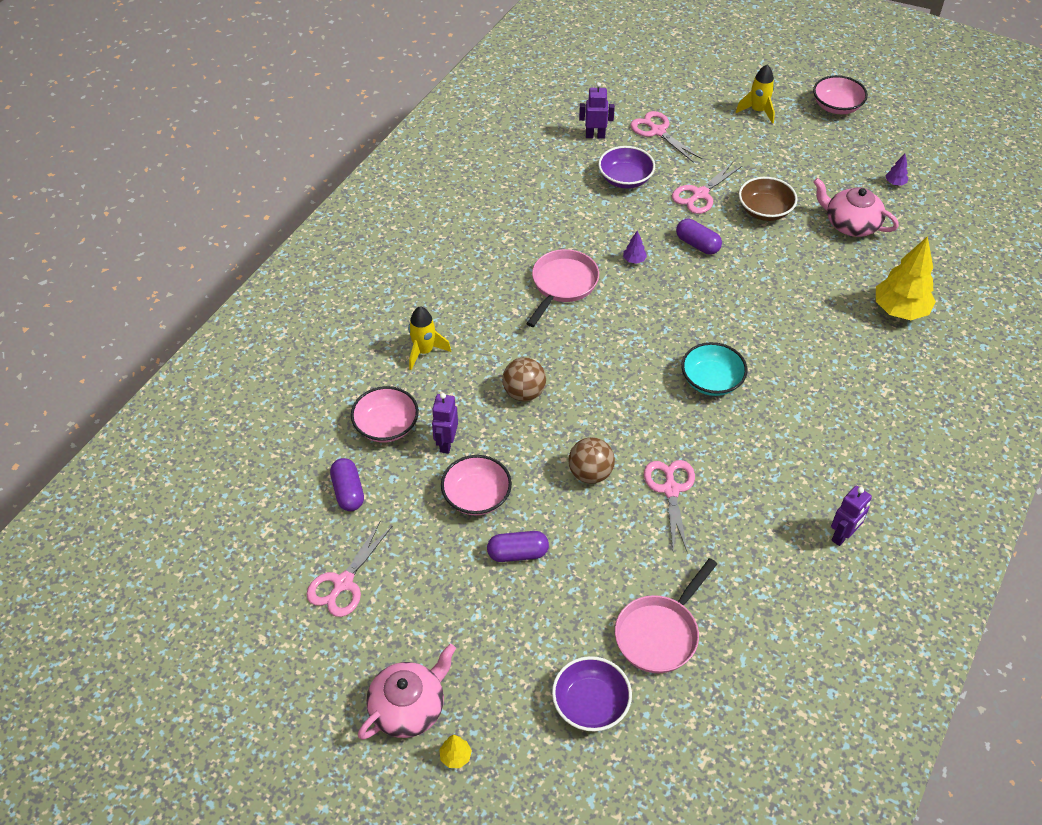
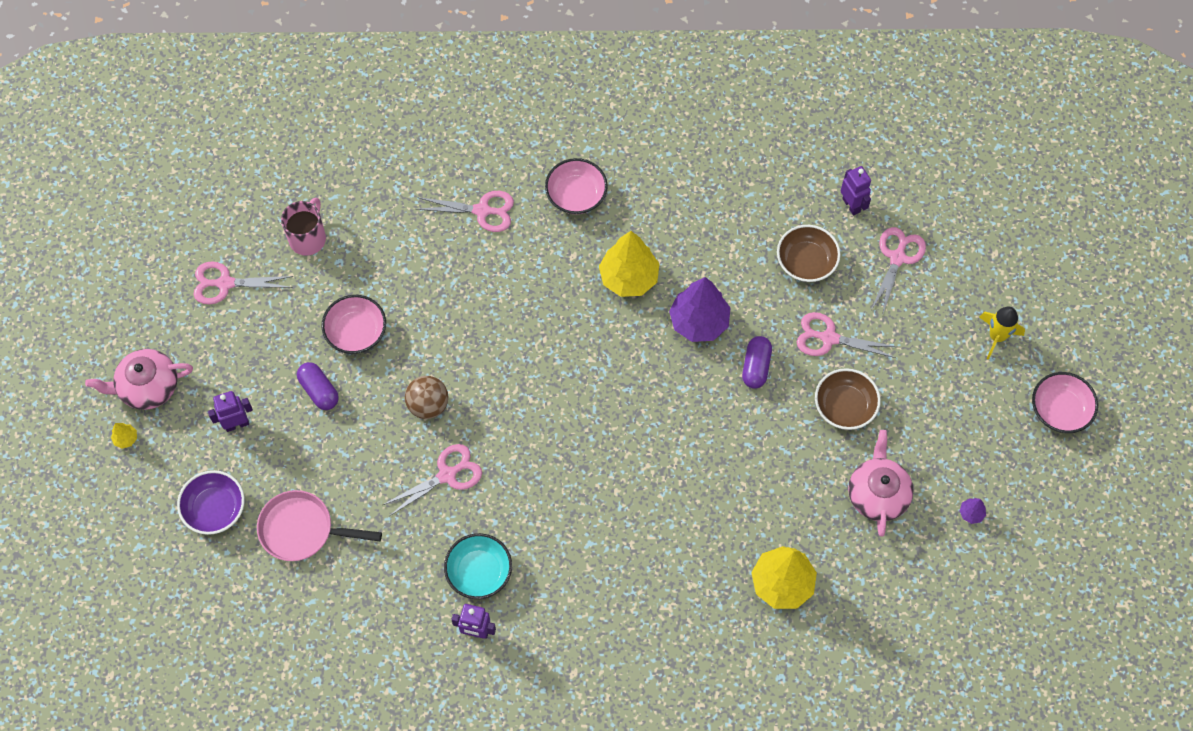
camera: 60 degrees right, 15 degrees up
(348, 492) = (308, 238): purple capsule -> pink mug
(386, 426) = (387, 228): pink bowl -> pink bowl (576, 195)
(408, 707) = (148, 386): pink teapot -> pink teapot turned 150 degrees clockwise
(424, 351) = (482, 211): yellow rocket -> pink scissors
(446, 443) = (395, 281): purple robot -> purple robot (237, 424)
(524, 393) = (483, 311): brown ball -> none
(562, 285) = (629, 278): pink pan -> yellow tree
(625, 179) = (806, 262): purple bowl -> brown bowl
(634, 260) = (699, 322): purple tree -> purple tree, size x2.39
(711, 381) = (588, 454): turquoise bowl -> turquoise bowl (479, 572)

